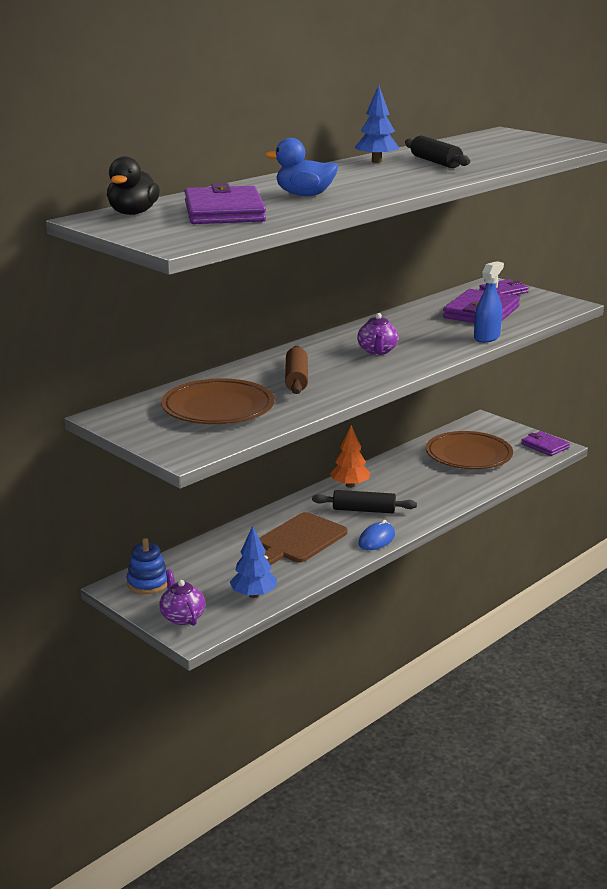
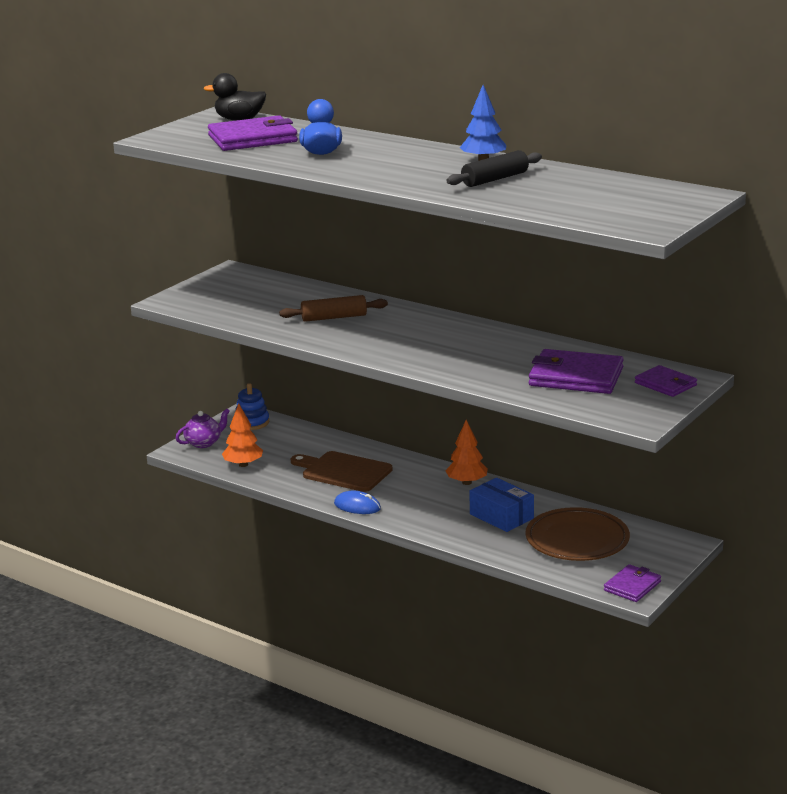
camera: 80 degrees right, 0 degrees up
(218, 408) = (258, 300): brown plate -> none
(253, 595) = (243, 464): blue tree -> orange tree
(364, 510) = (415, 494): black rolling pin -> none
(377, 351) = (422, 340): purple teapot -> none
(419, 478) = (501, 516): none -> blue box
(486, 337) = (490, 384): blue spray bottle -> none

